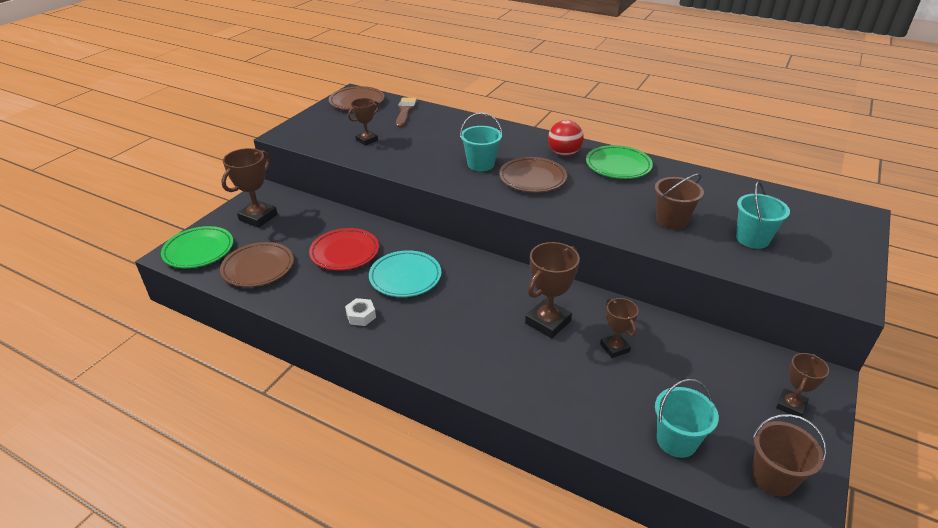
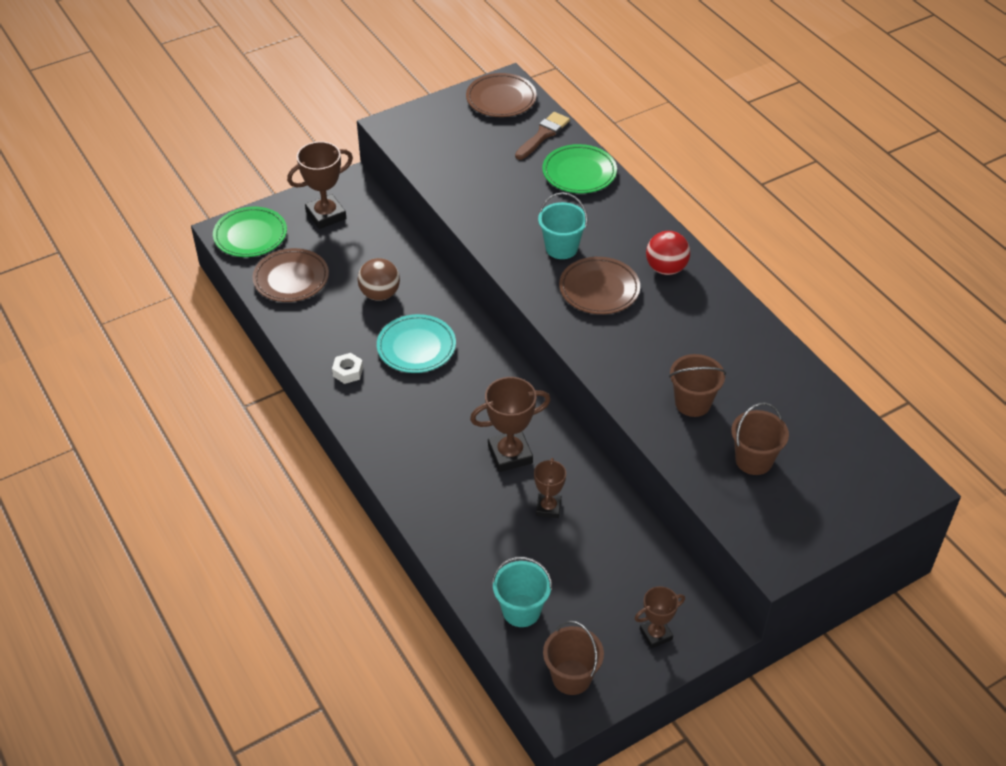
camera: 30 degrees right, 10 degrees up
(345, 252) = (380, 294): red plate -> brown ball
(367, 140) = (469, 165): brown trophy -> none
(618, 166) = (710, 310): green plate -> green plate (579, 173)
(752, 239) = (754, 460): turquoise bucket -> brown bucket

